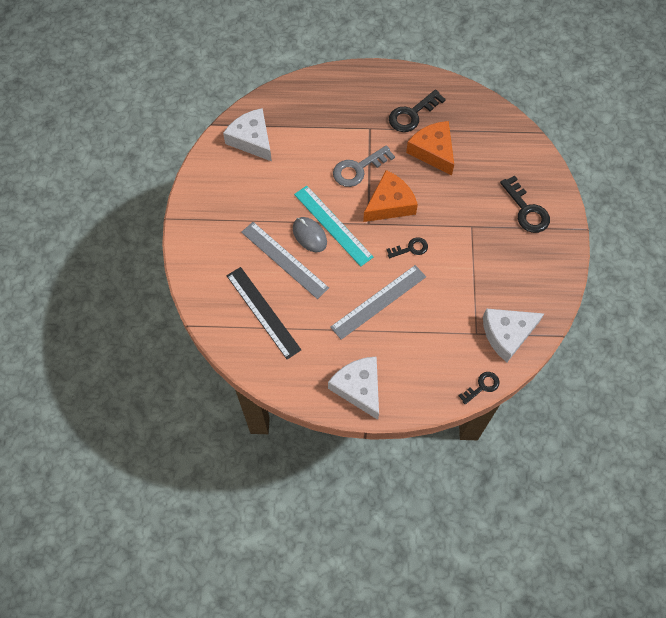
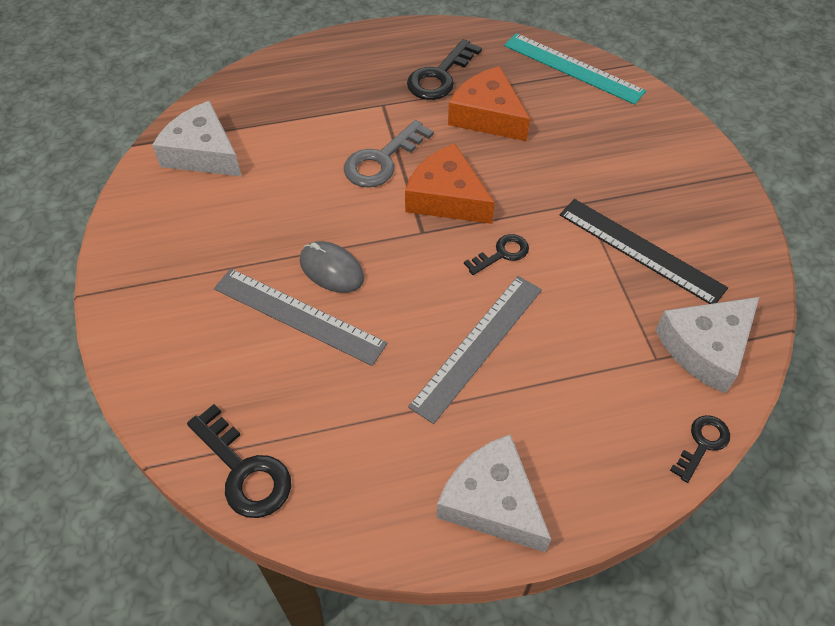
camera: 15 degrees left, 10 degrees down
(263, 312) = (282, 410): black ruler -> black ruler (640, 250)
(333, 225) = (366, 246): turquoise ruler -> turquoise ruler (573, 68)
(389, 204) = (446, 198): orange cheese -> orange cheese turned 90 degrees counterclockwise
(526, 210) = (655, 164): black key -> black key (244, 471)

